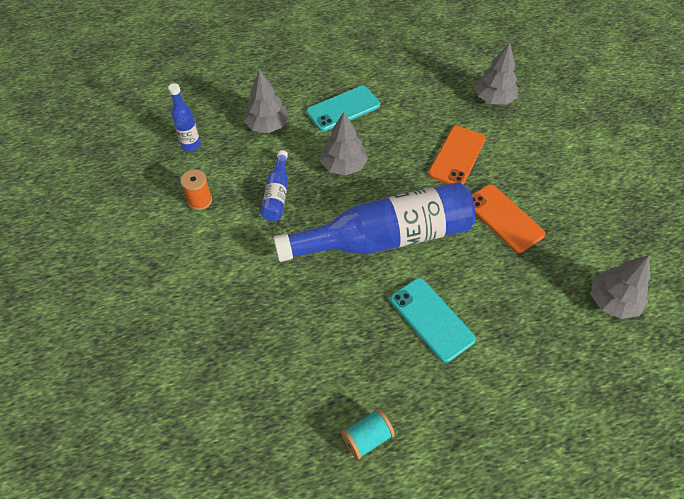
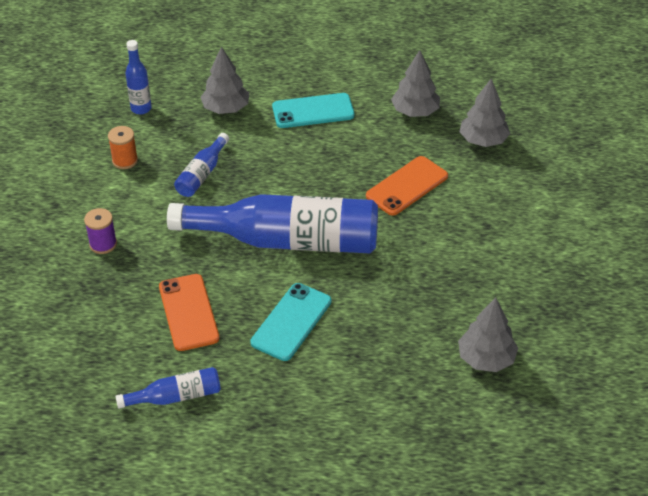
camera: 20 degrees right, 10 degrees down
(219, 293) = (103, 244): none -> purple spool
(343, 166) = (282, 165): grey tree -> grey tree (415, 111)
(367, 438) = (175, 396): turquoise spool -> blue bottle
(431, 319) = (291, 322): turquoise phone -> turquoise phone turned 45 degrees clockwise
(504, 218) = (420, 255): orange phone -> orange phone (188, 312)

